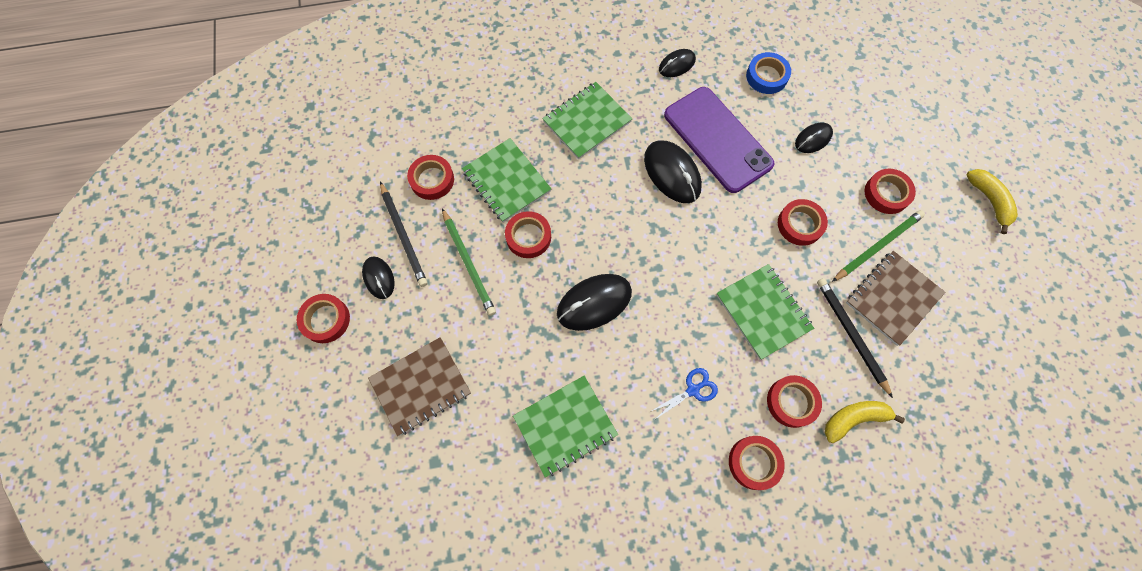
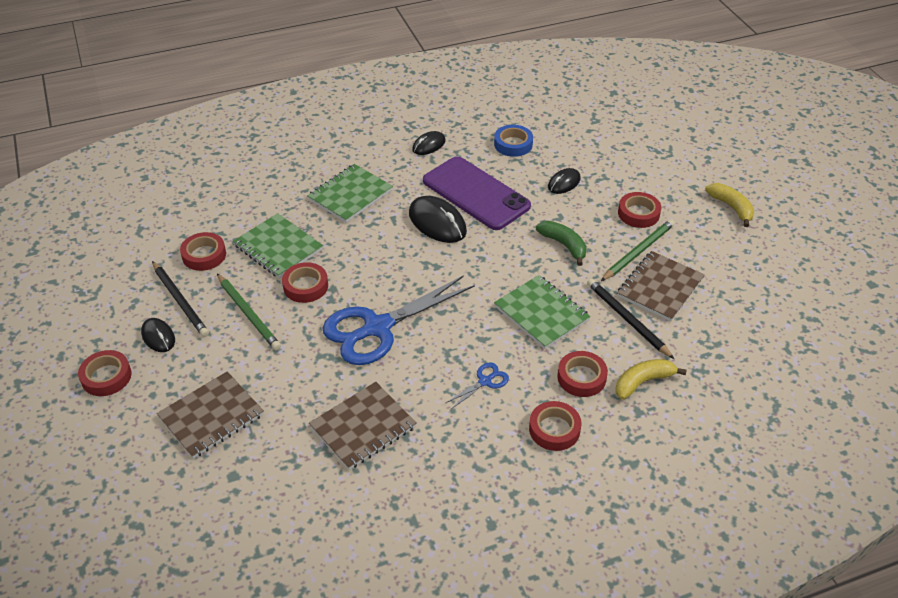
camera: 10 degrees left, 25 degrees down
(565, 426) = (363, 427): green notebook -> brown notebook
(594, 303) = (377, 328): black mouse -> blue scissors
(800, 224) = (564, 245): red tape -> green banana

